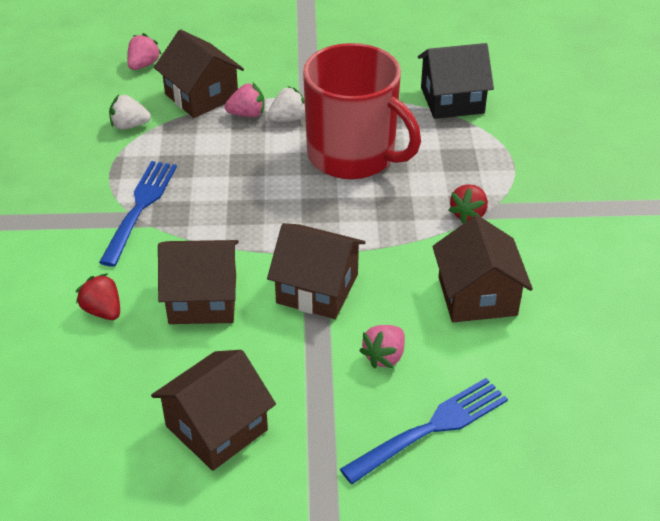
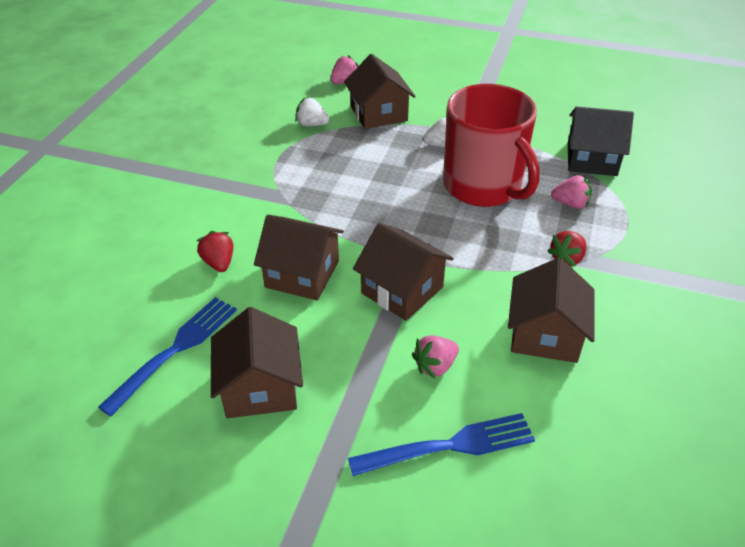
camera: 20 degrees right, 0 degrees up
(140, 208) = (288, 189): blue fork -> blue fork (175, 350)
(216, 428) = (260, 387): brown house -> brown house turned 75 degrees counterclockwise
(247, 114) = (409, 135): pink strawberry -> pink strawberry (570, 204)

